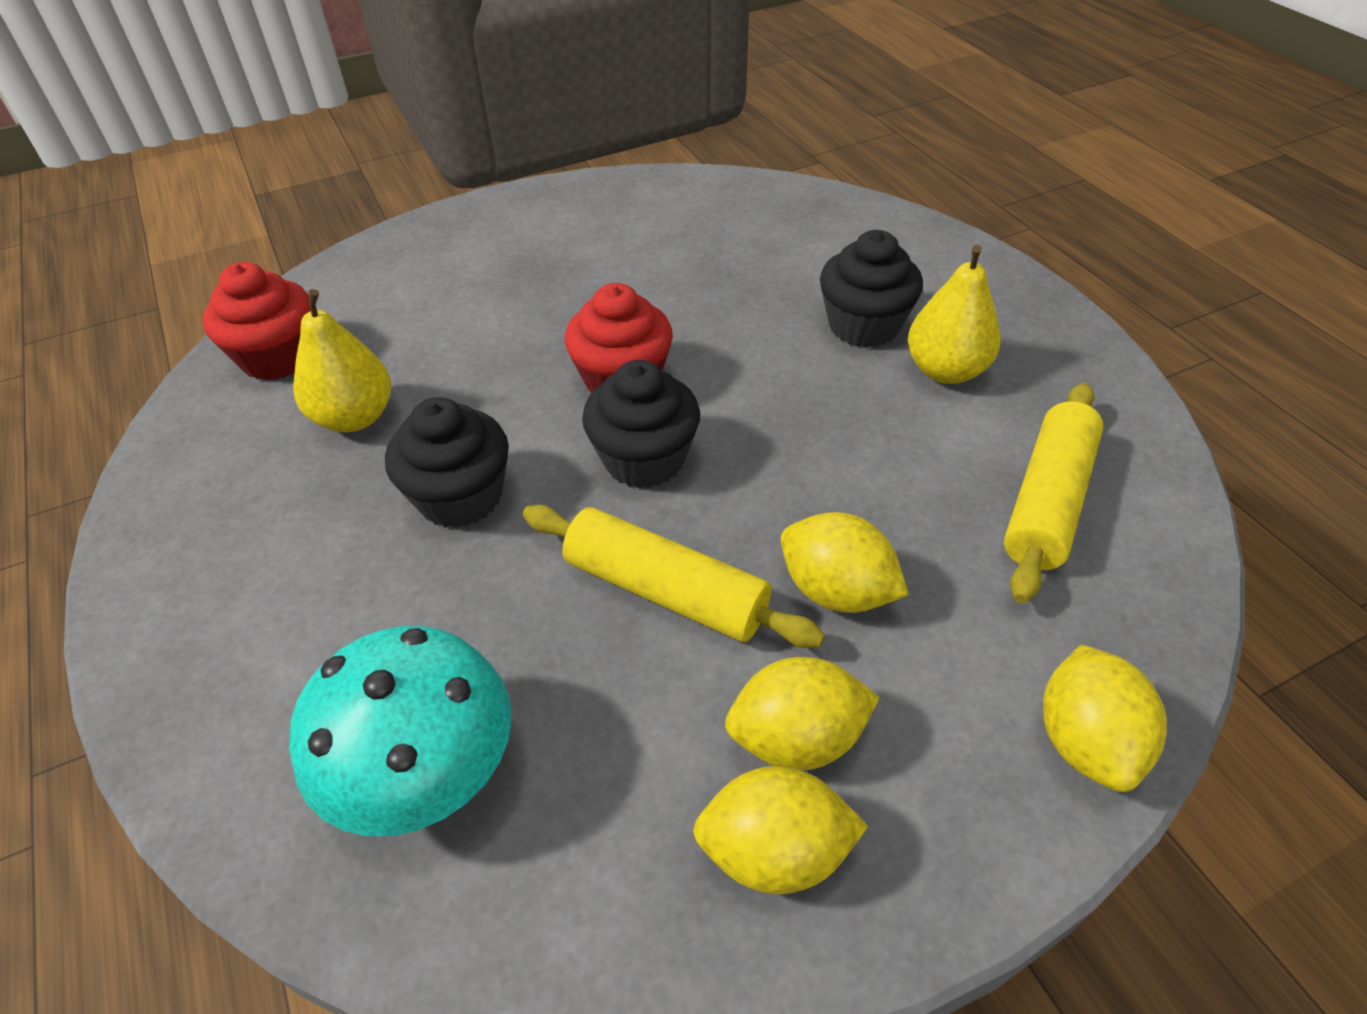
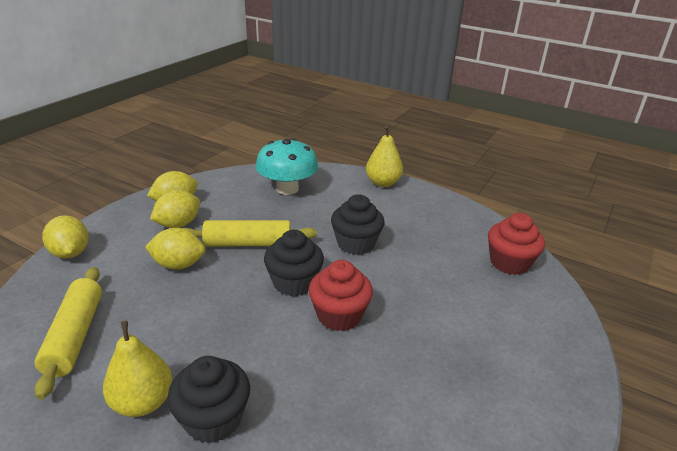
camera: 145 degrees right, 15 degrees down
(355, 417) = (437, 253): yellow pear -> yellow pear (383, 183)

